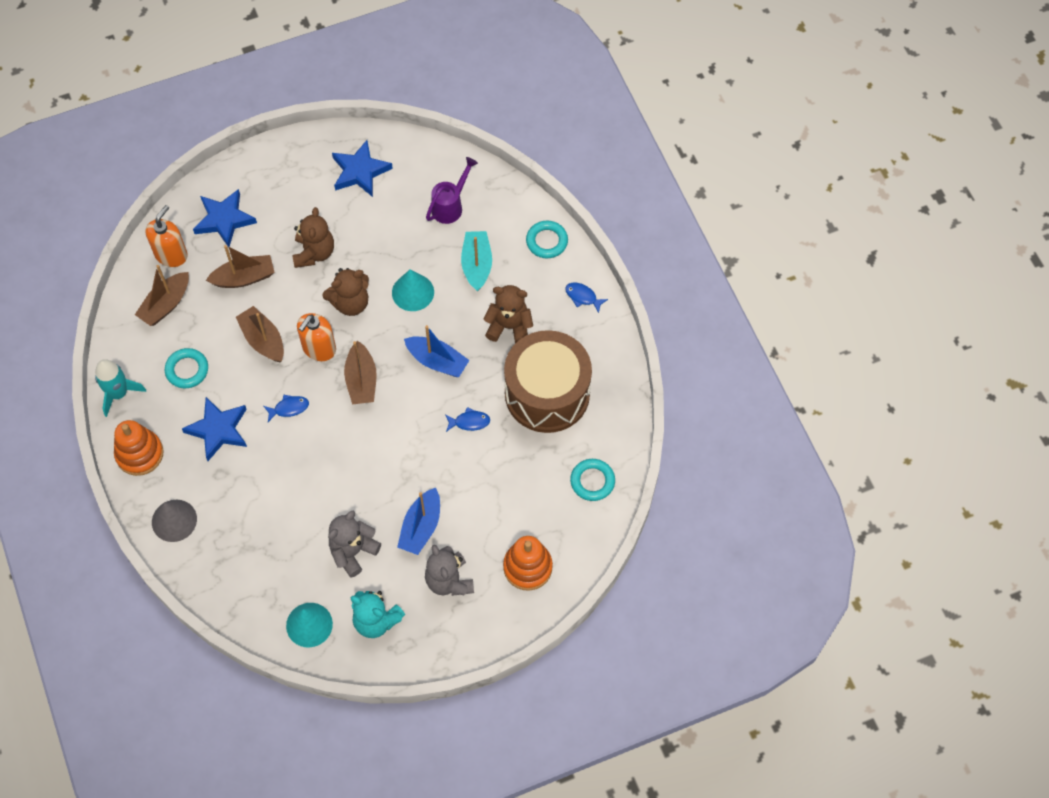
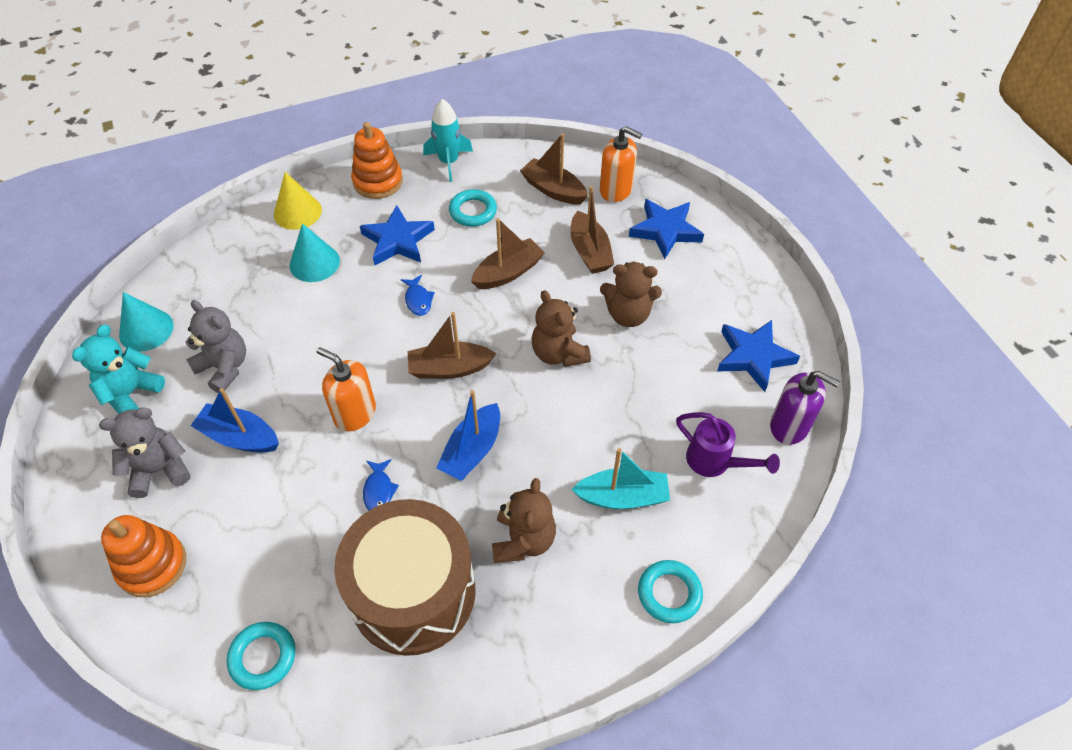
camera: 90 degrees right, 10 degrees down
(174, 520) = (297, 212): grey cone -> yellow cone
(319, 348) = (495, 324): orange soap dispenser -> orange soap dispenser (354, 413)
(413, 292) = (576, 420): turquoise cone -> turquoise cone (314, 263)
(422, 157) = (789, 426): none -> purple soap dispenser
(583, 297) = (574, 647): blue fish -> none

